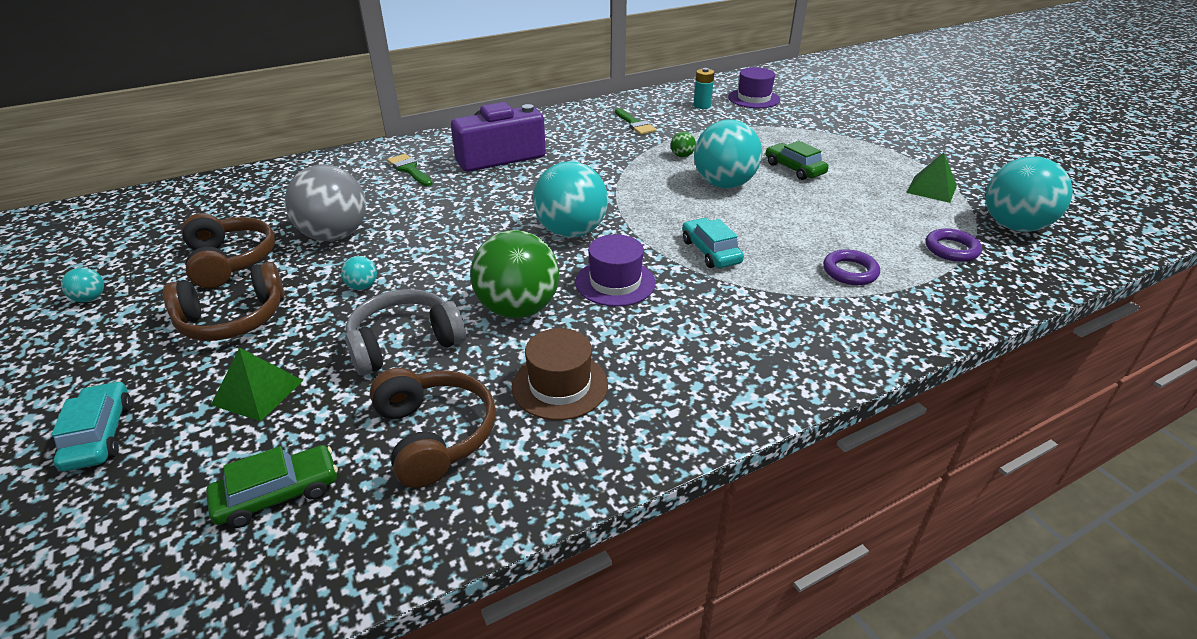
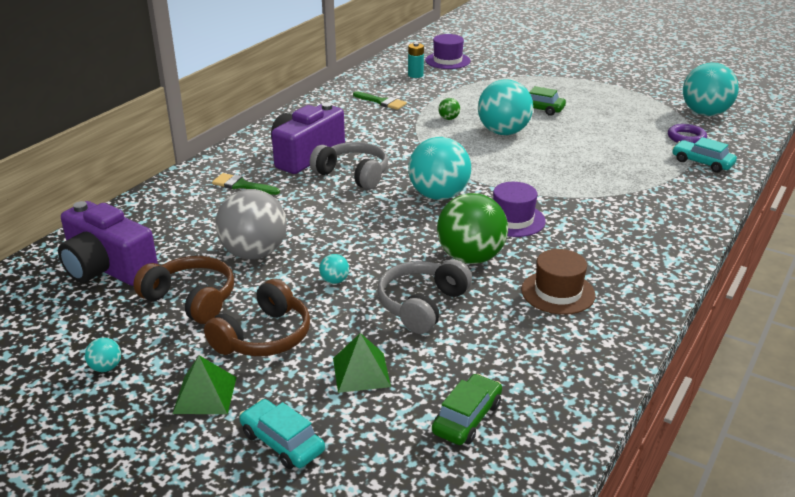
camera: 30 degrees left, 5 degrees down
(214, 210) = (107, 268): none -> purple camera
(434, 435) = (519, 348): brown headphones -> none
(517, 187) = (353, 174): none -> grey headphones
(710, 251) = (549, 181): turquoise car -> turquoise car (702, 162)
(850, 271) = (645, 168): purple ring -> none
(931, 189) = (636, 101): green pyramid -> green pyramid (205, 395)

